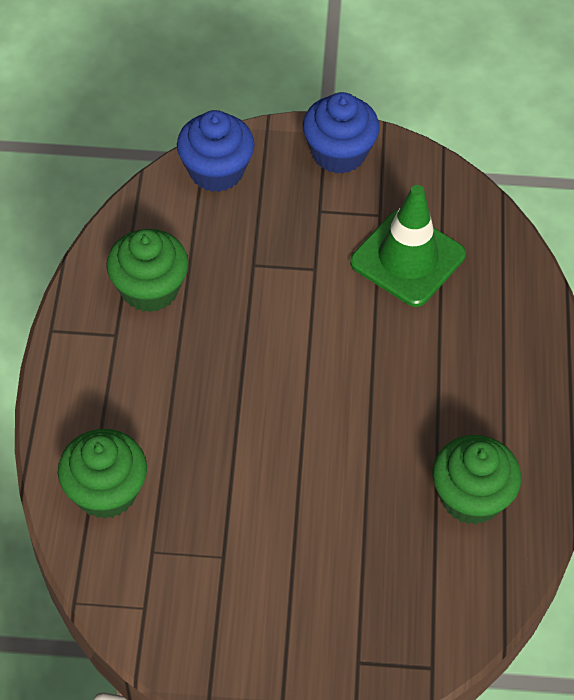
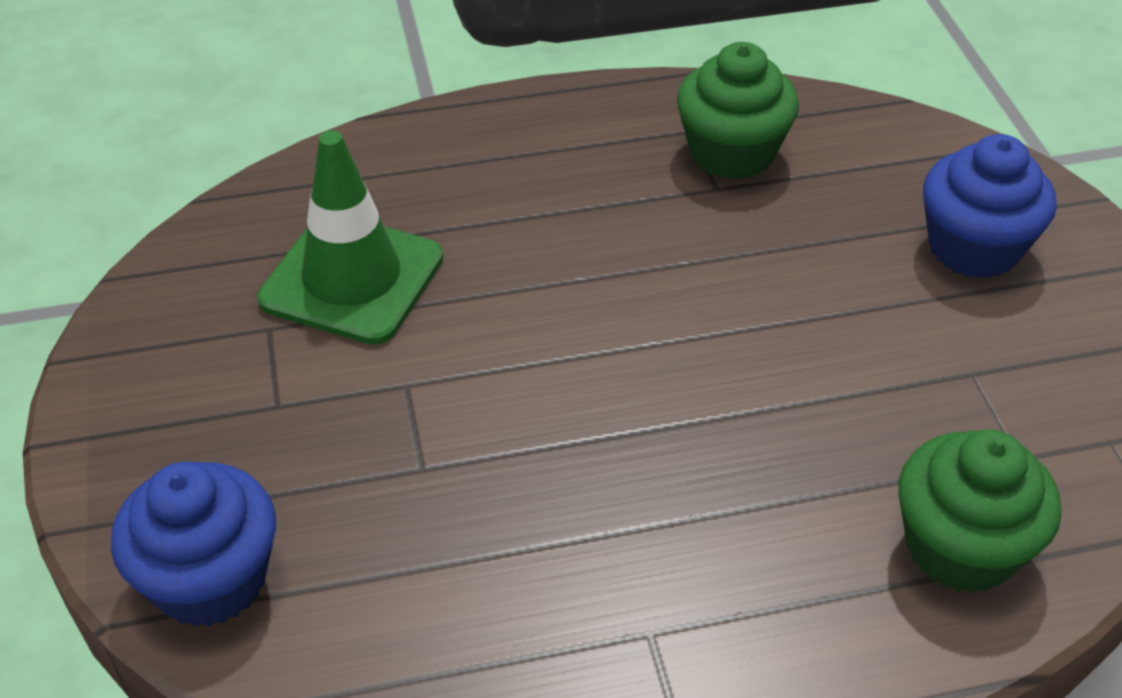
camera: 105 degrees left, 10 degrees down
(150, 289) = (528, 607): green cupcake -> none
(339, 153) = (136, 406): blue cupcake -> blue cupcake (973, 248)

